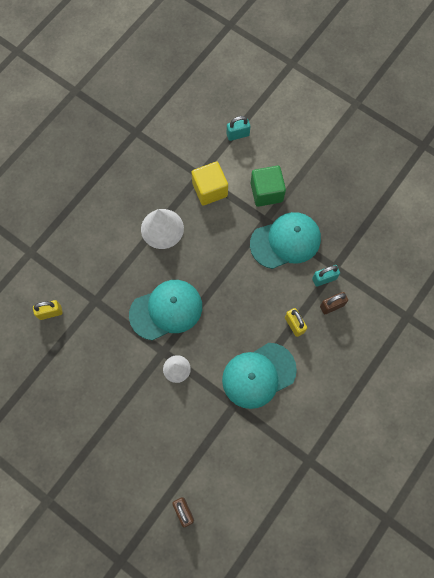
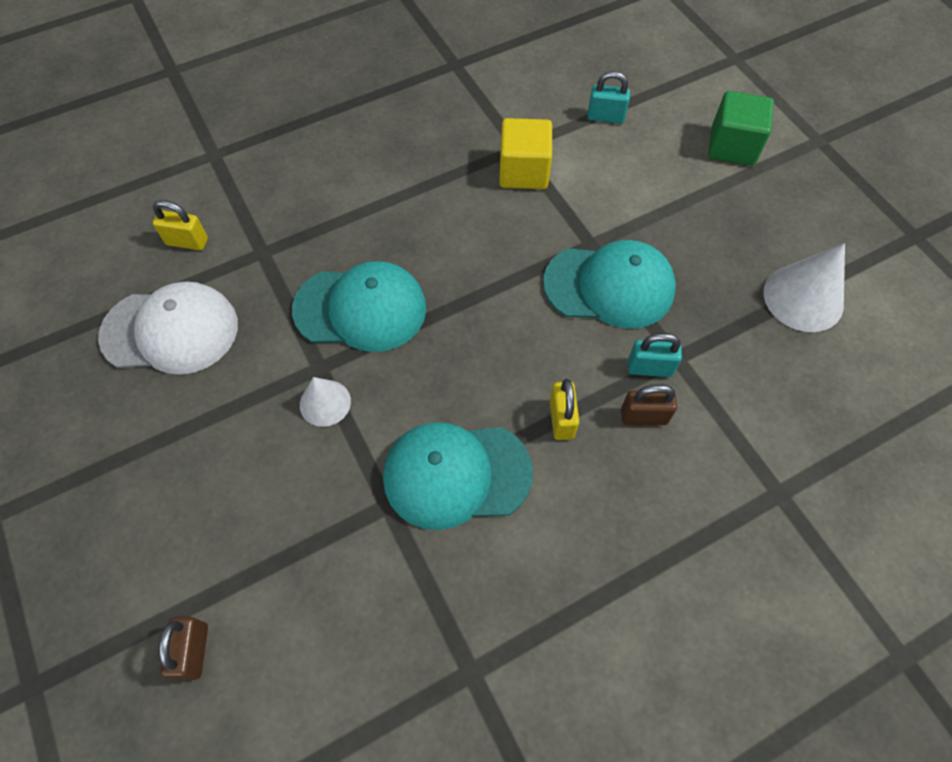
camera: 25 degrees right, 10 degrees down
(74, 367) = (170, 331): none -> white cap
(162, 228) = (421, 195): white cone -> white cone (803, 298)
(266, 192) = (612, 207): green cube -> green cube (732, 146)

